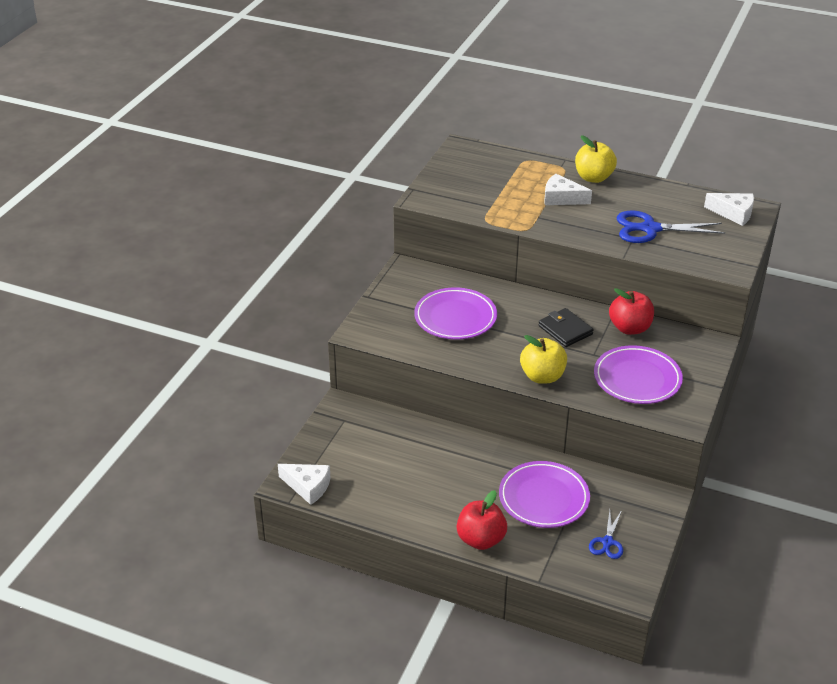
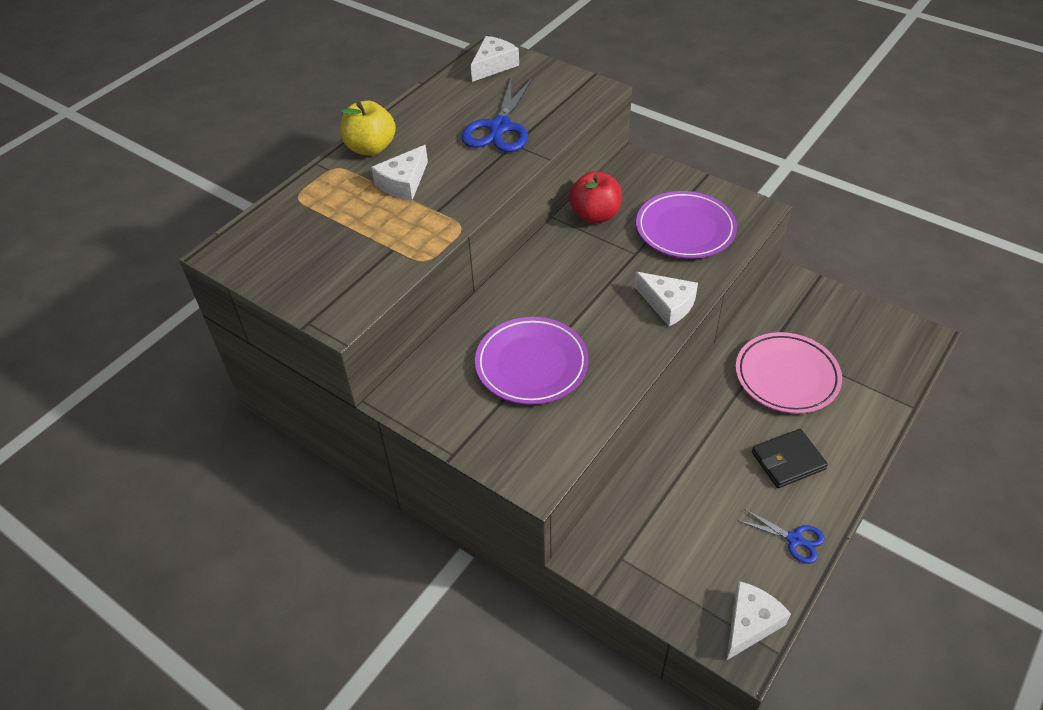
camera: 75 degrees left, 10 degrees up
(481, 539) = (851, 446): red apple -> none
(542, 376) = (667, 304): yellow apple -> white cheese
(543, 498) = (786, 376): purple plate -> pink plate
(565, 330) = (585, 267): black wallet -> black wallet (788, 461)
(607, 542) = (855, 338): blue scissors -> blue scissors (794, 539)

